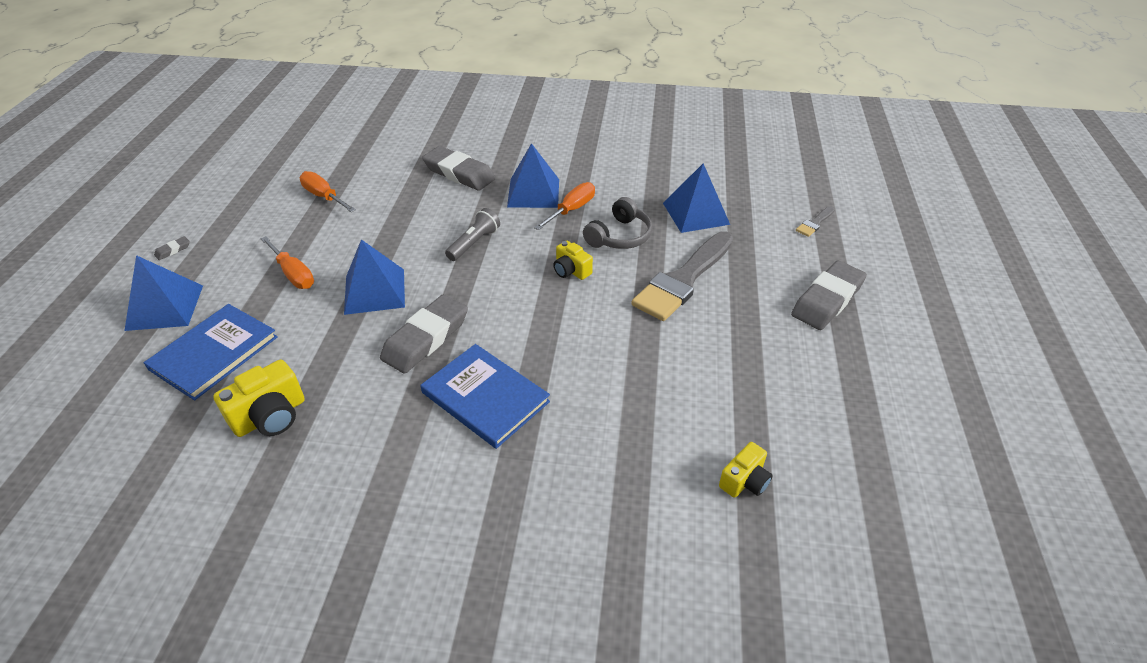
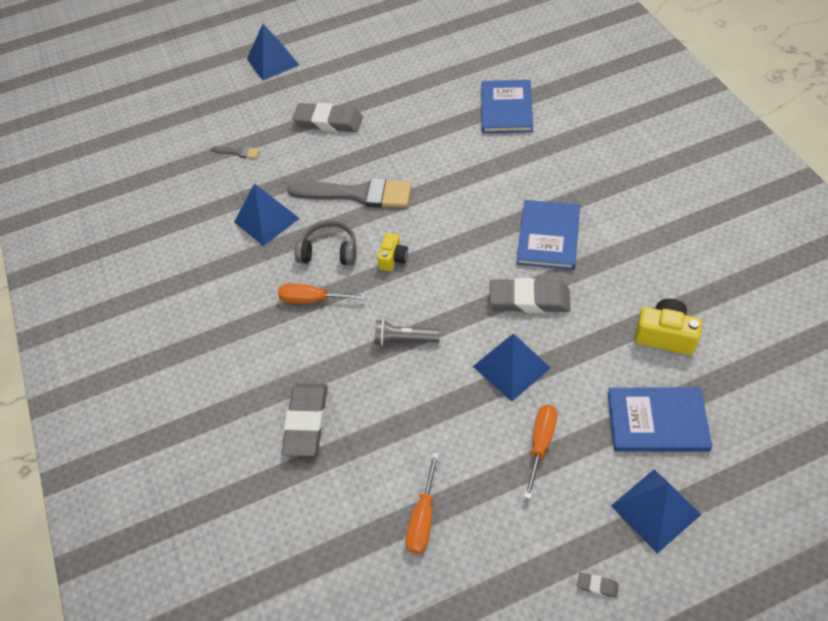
camera: 115 degrees left, 10 degrees up
(533, 193) = (303, 341): blue pyramid -> blue pyramid (272, 62)
(744, 481) = (506, 109): yellow camera -> blue book

